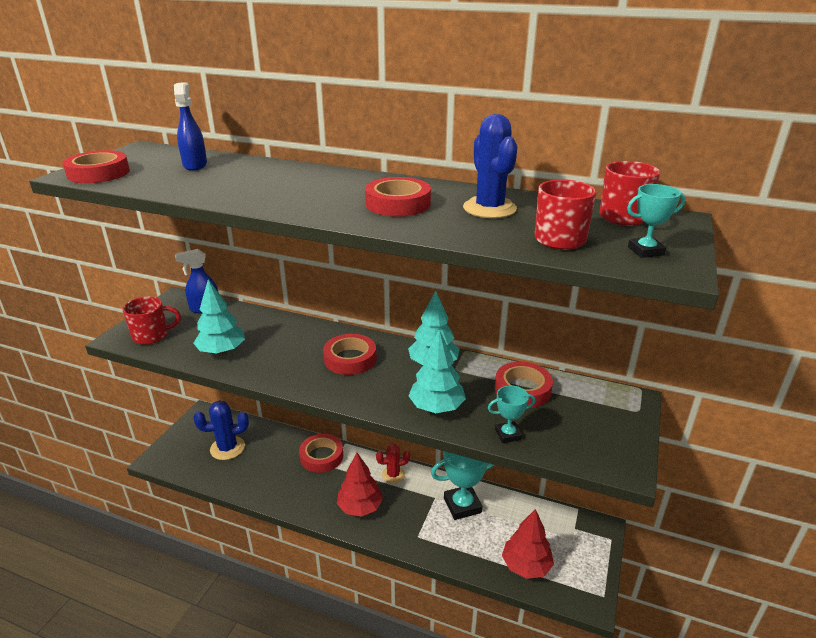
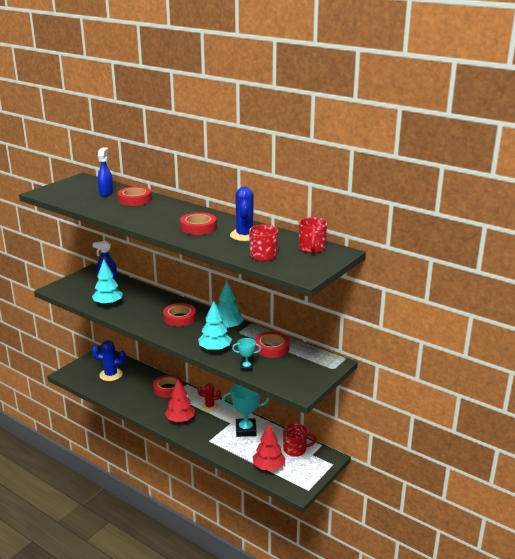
camera: 15 degrees right, 5 degrees down
(98, 173) = (54, 193): red tape -> red tape (135, 200)
(152, 336) = (72, 290): red mug -> red mug (295, 449)
(645, 251) = (301, 266): turquoise trophy -> none

